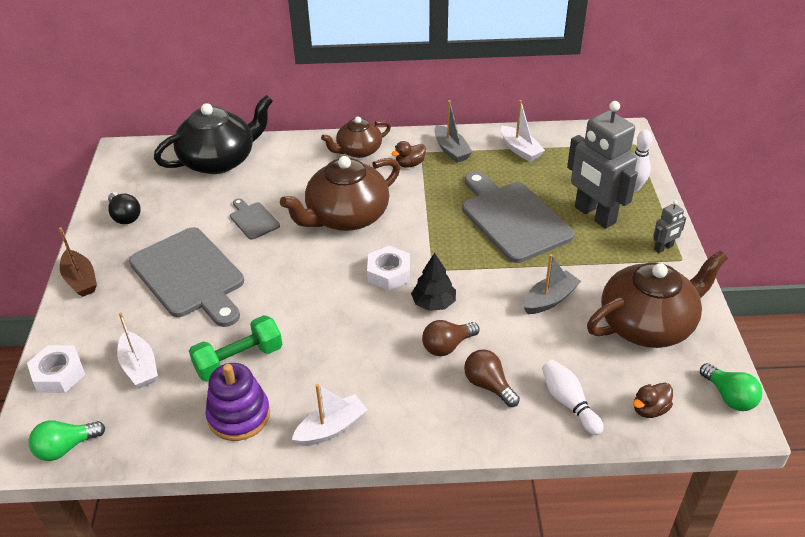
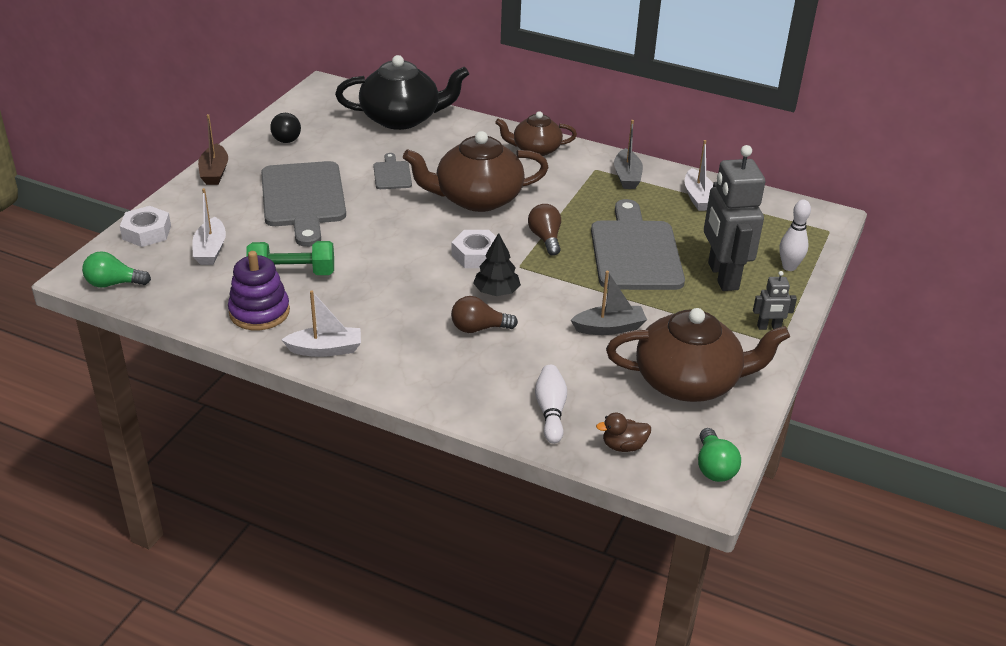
camera: 25 degrees right, 5 degrees down
(410, 164) = (575, 175): brown duck -> none
(488, 385) = (489, 371): brown light bulb -> brown light bulb (545, 238)

